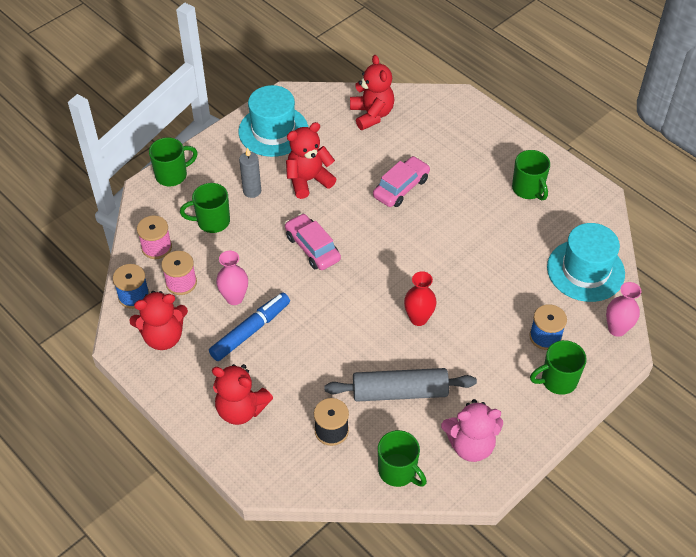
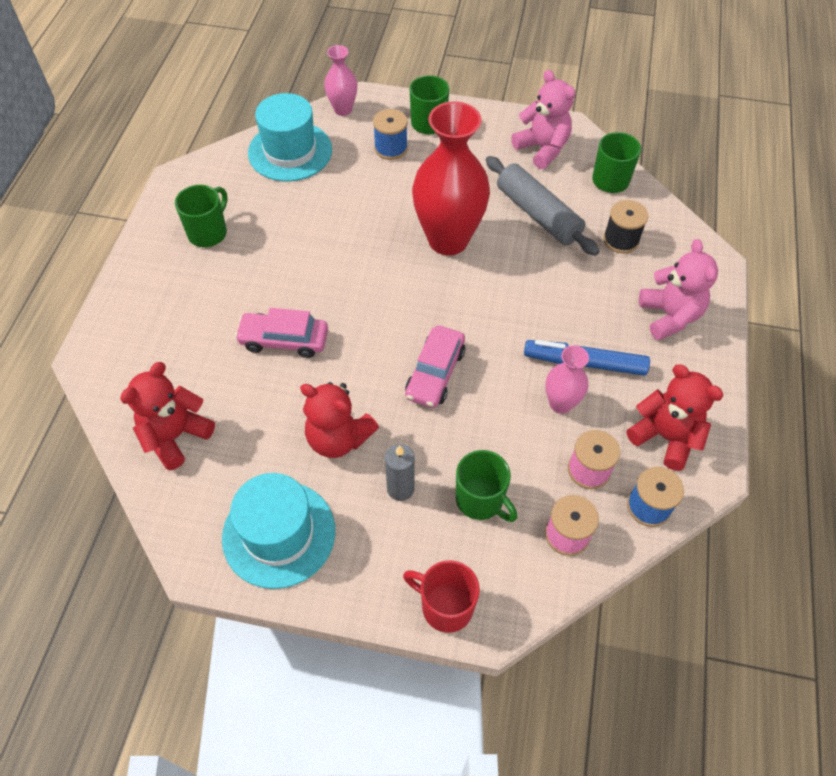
camera: 125 degrees left, 5 degrees up
(172, 175) = (445, 606): green mug -> red mug
(241, 409) = (669, 316): red teddy bear -> pink teddy bear
(418, 318) = (448, 240): red vase -> red vase, size x2.02

